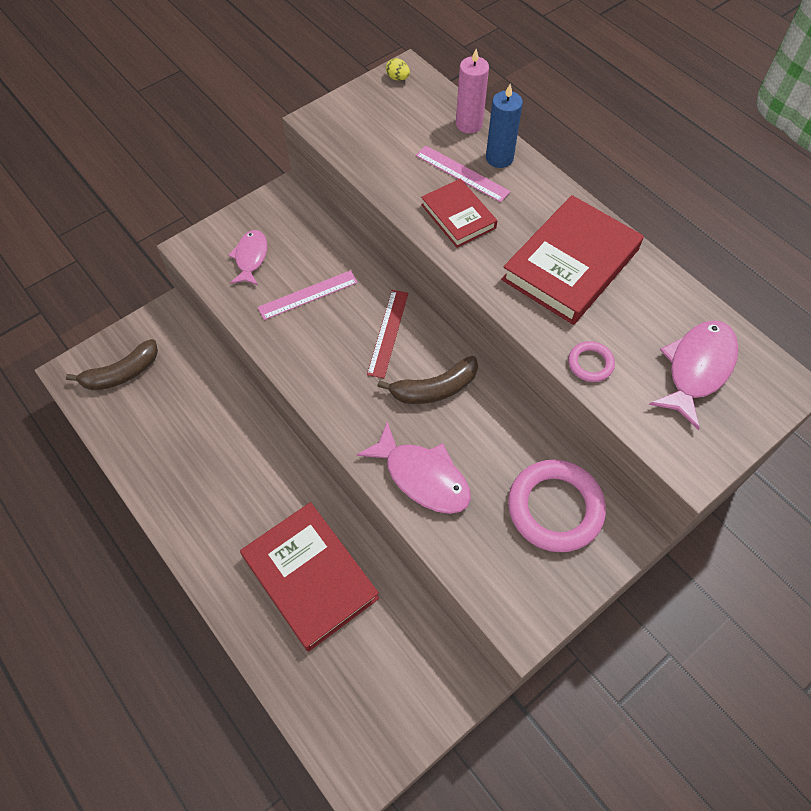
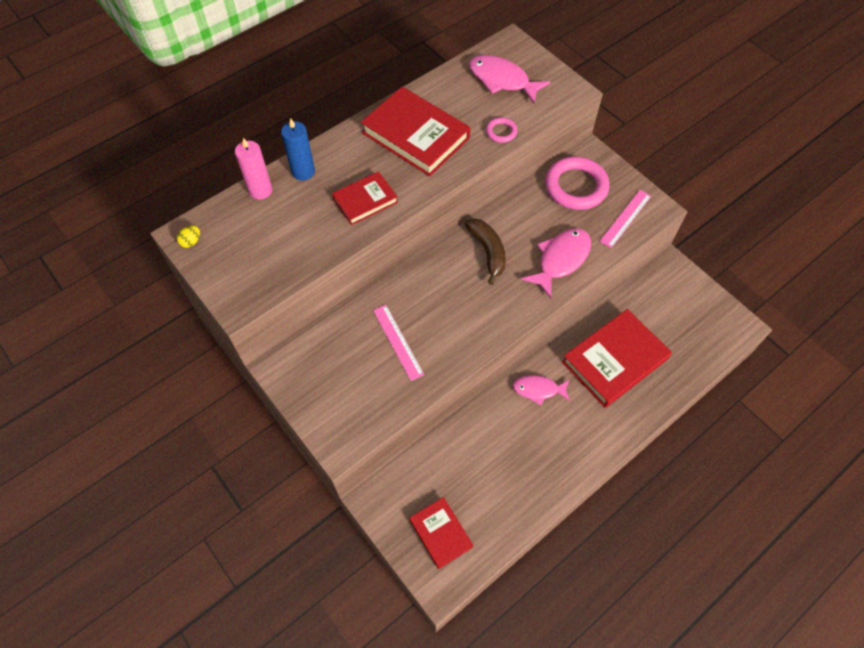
camera: 90 degrees left, 0 degrees up
(122, 373) = (441, 533): brown banana -> red book
(251, 258) = (354, 391): pink fish -> pink fish (538, 389)
(388, 333) = (437, 282): red ruler -> none
(462, 173) = (318, 197): pink ruler -> pink ruler (625, 218)

